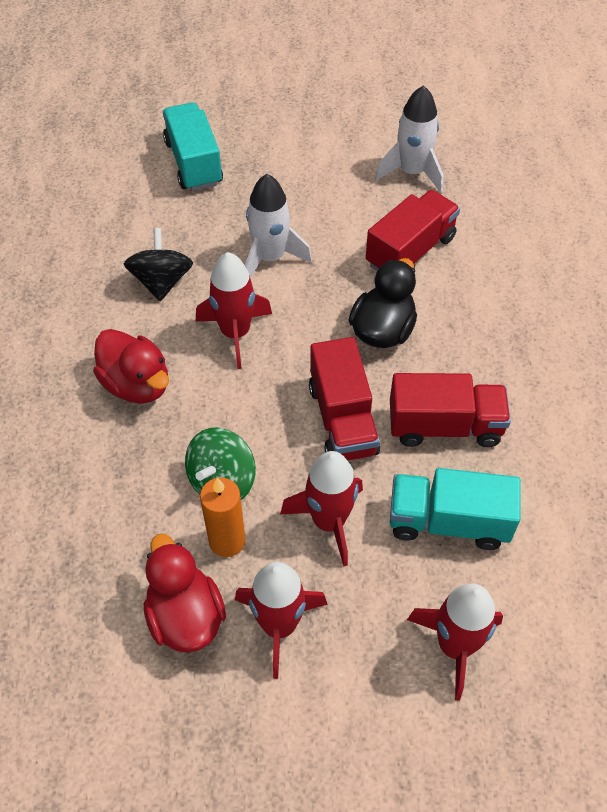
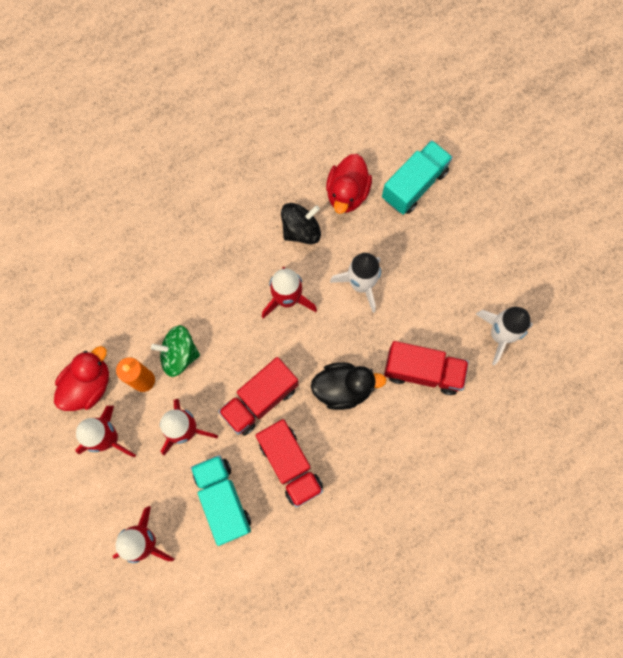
camera: 60 degrees right, 20 degrees up
(137, 384) = (217, 266): red duck -> red duck (347, 193)

